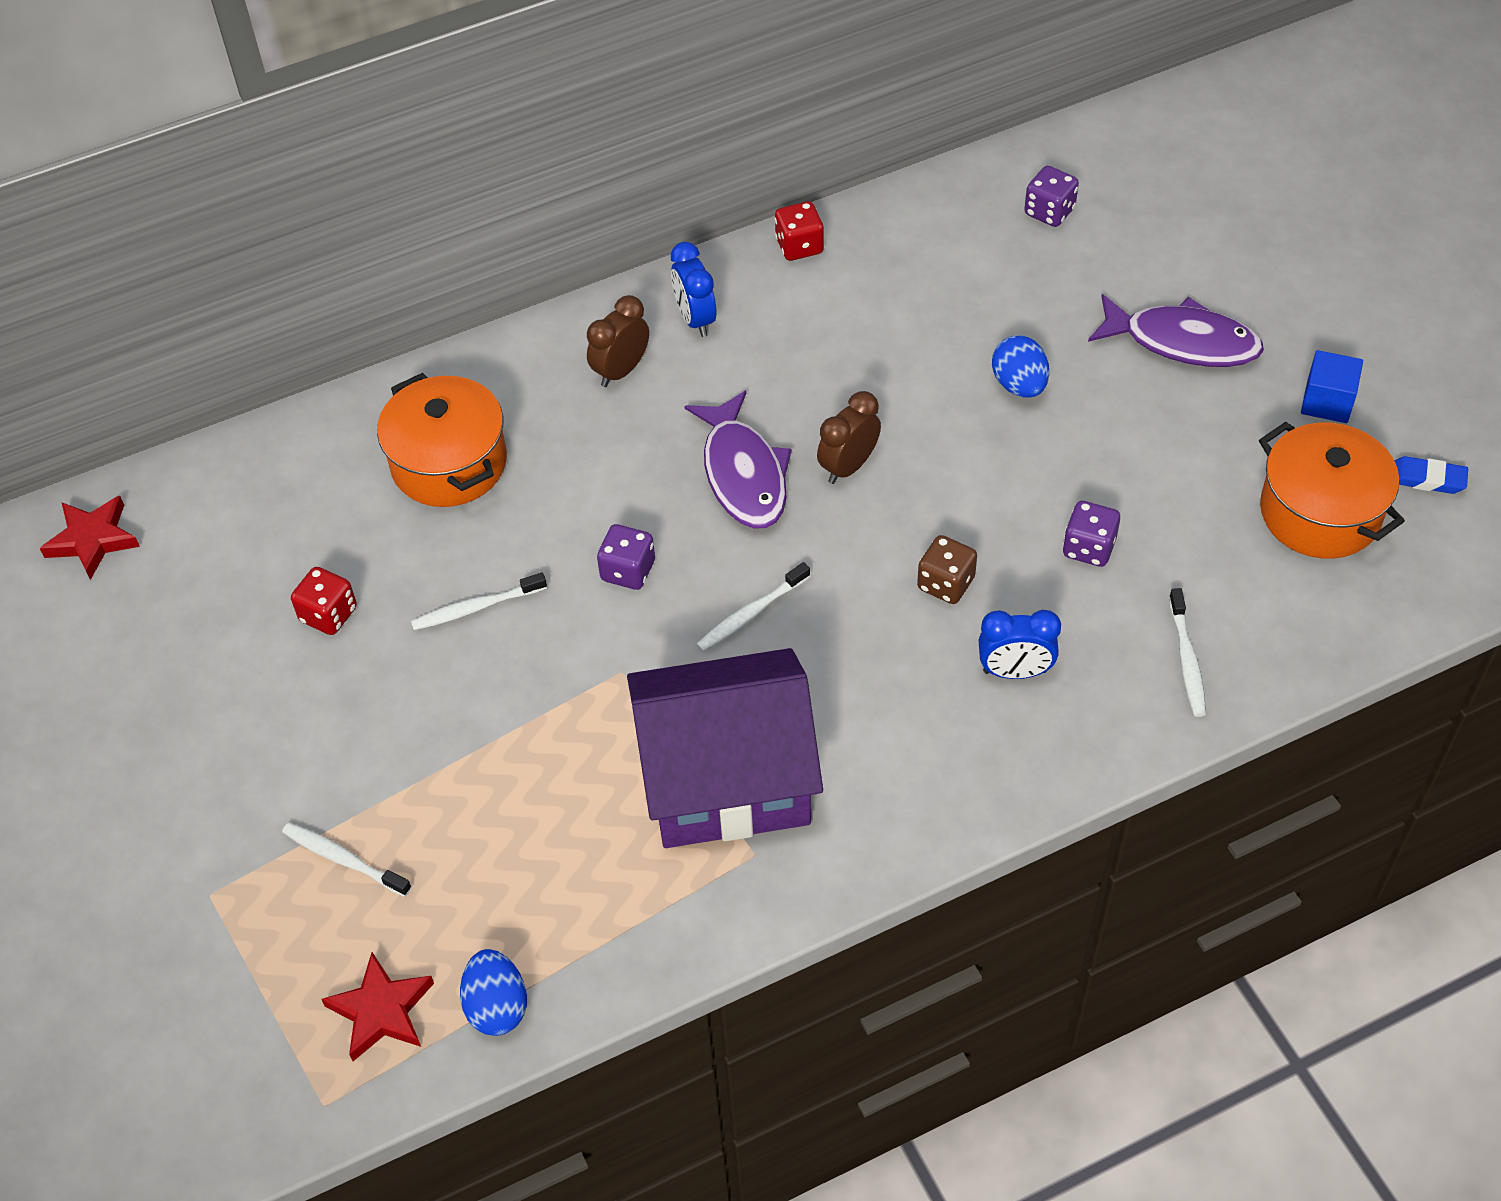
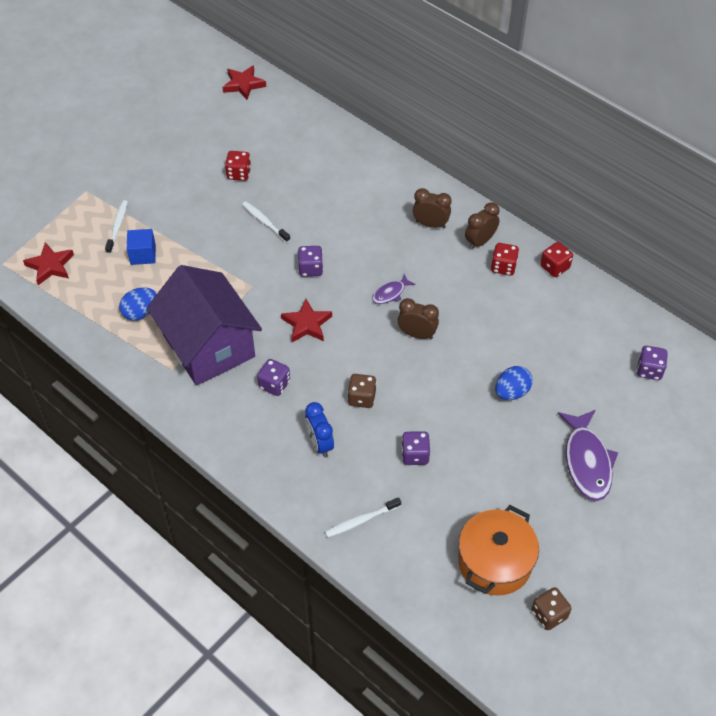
camera: 65 degrees right, 0 degrees up
(449, 463) = (341, 182): orange pot -> none
(497, 1006) = (64, 303): blue egg -> blue egg (140, 312)
(695, 319) = (480, 241): blue clock -> brown clock
(743, 474) = (390, 293): purple fish -> purple fish, size x0.51
(751, 614) = (307, 324): white toothbrush -> red star
(765, 308) = (503, 267): none -> red dice
(862, 701) = (274, 384): none -> purple dice
(1327, 402) = (581, 547): blue cube -> blue cube (143, 254)
(1427, 479) = (549, 614): blue eraser -> brown dice

